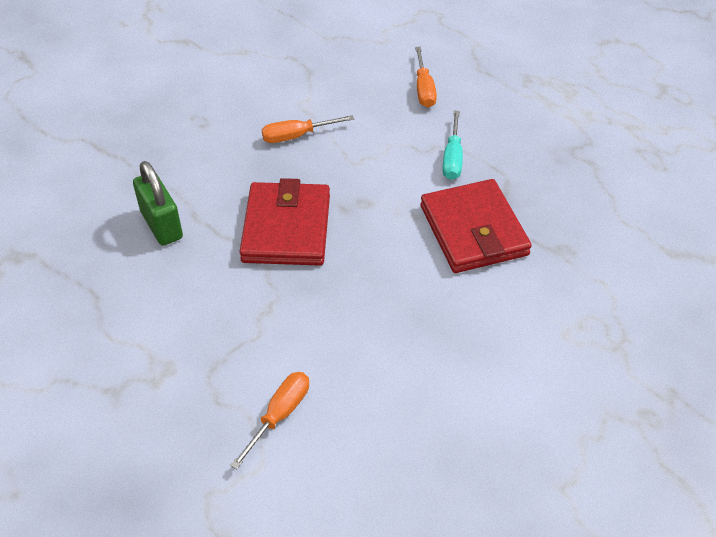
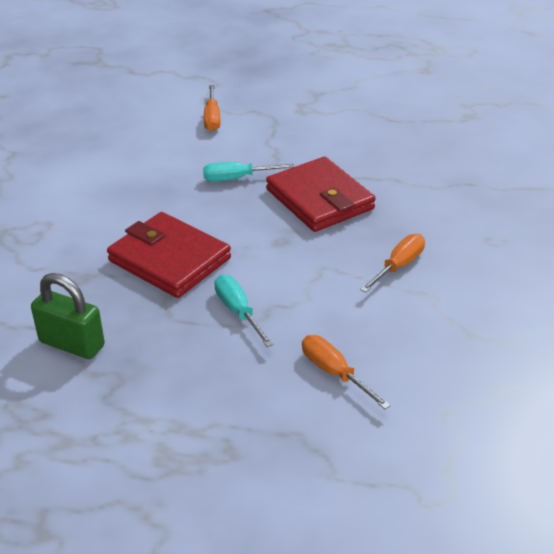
camera: 145 degrees right, 10 degrees down
(161, 225) = (409, 165): green padlock -> green padlock (72, 344)
(337, 296) = (237, 178): none -> turquoise screwdriver

